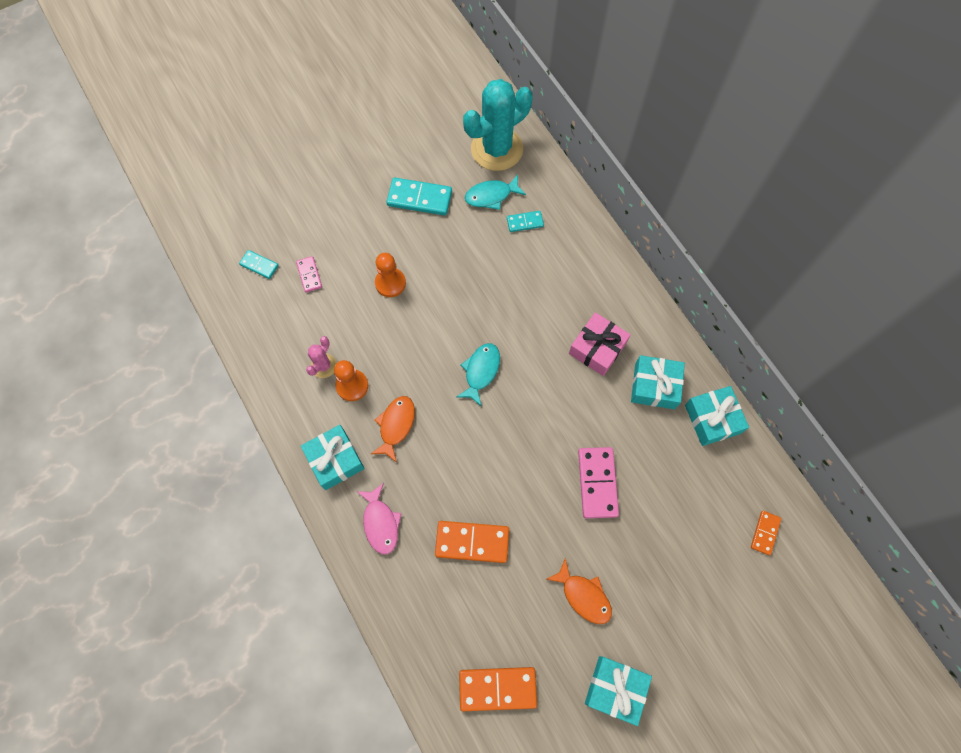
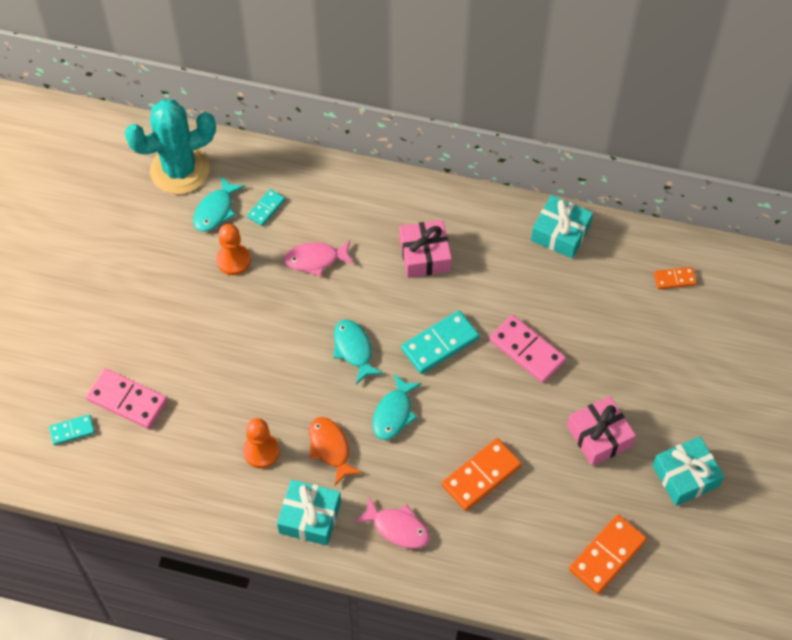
camera: 45 degrees left, 10 degrees down
(309, 275) = (127, 400): pink domino -> pink domino, size x1.77
(323, 366) = (220, 458): pink cactus -> none
(390, 283) = (205, 347): orange pawn -> orange pawn (233, 260)
(419, 198) = (156, 261): turquoise domino -> turquoise domino (440, 344)
(460, 441) = (394, 413): none -> turquoise fish
(497, 149) = (180, 170): turquoise cactus -> turquoise cactus turned 60 degrees clockwise
(520, 286) = (315, 259): none -> pink fish
(583, 596) = (599, 436): orange fish -> pink gift
(654, 386) = (495, 245): turquoise gift -> none
(765, 533) = (674, 279): orange domino -> orange domino turned 75 degrees counterclockwise

